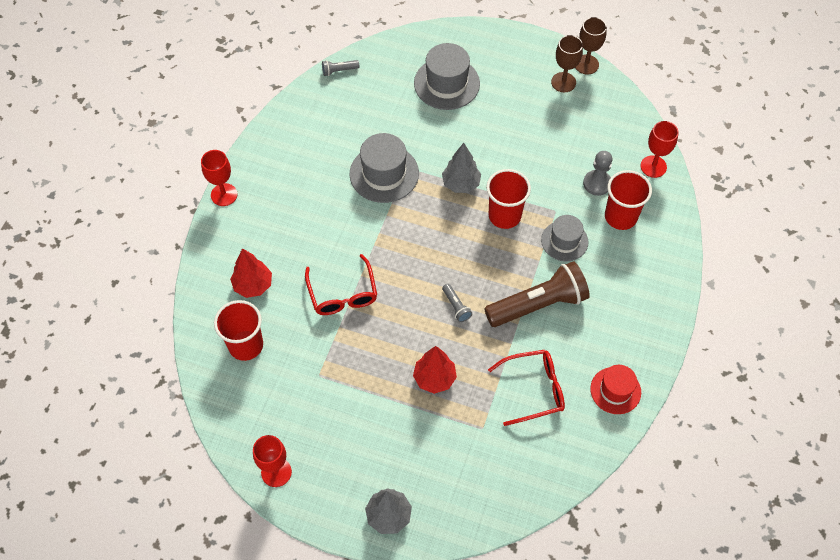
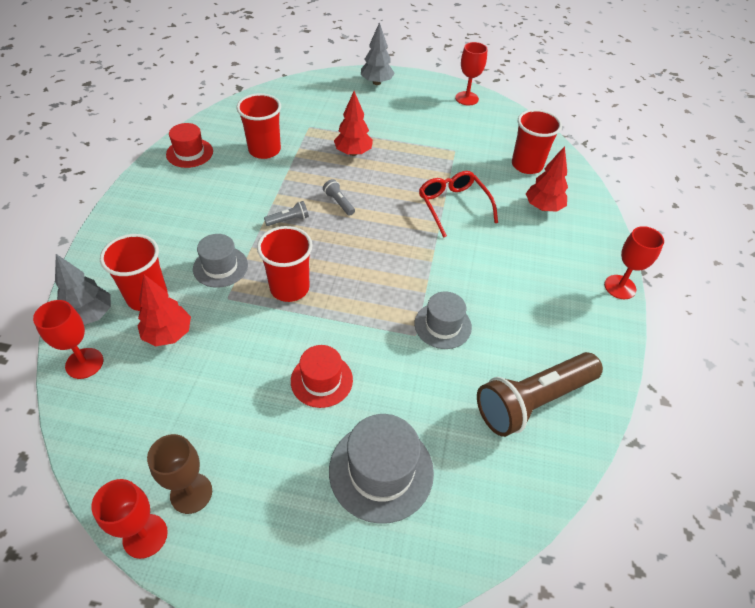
camera: 170 degrees right, 10 degrees down
(339, 71) = (553, 477): grey flashlight -> grey flashlight (288, 220)
(384, 173) = (443, 325): grey hat -> grey hat, size x0.65
(461, 184) = (345, 320): grey tree -> grey tree (90, 315)
(481, 140) = (321, 380): none -> red hat
(533, 389) = (264, 150): red glasses -> red cup
(538, 304) = (255, 209): brown flashlight -> brown flashlight (533, 401)
(586, 64) = (145, 536): brown goblet -> red goblet
(597, 183) = (168, 334): grey pawn -> red tree

